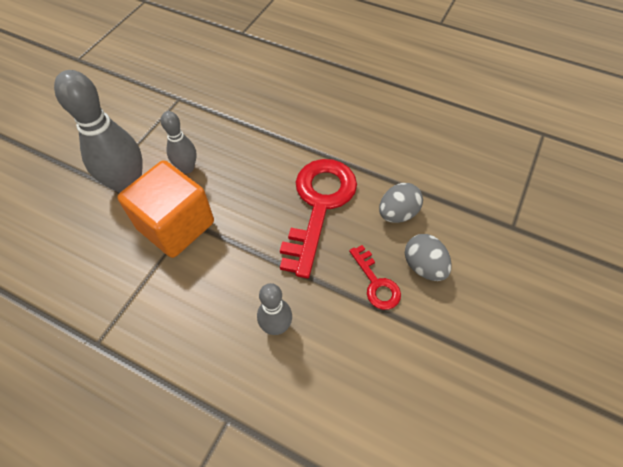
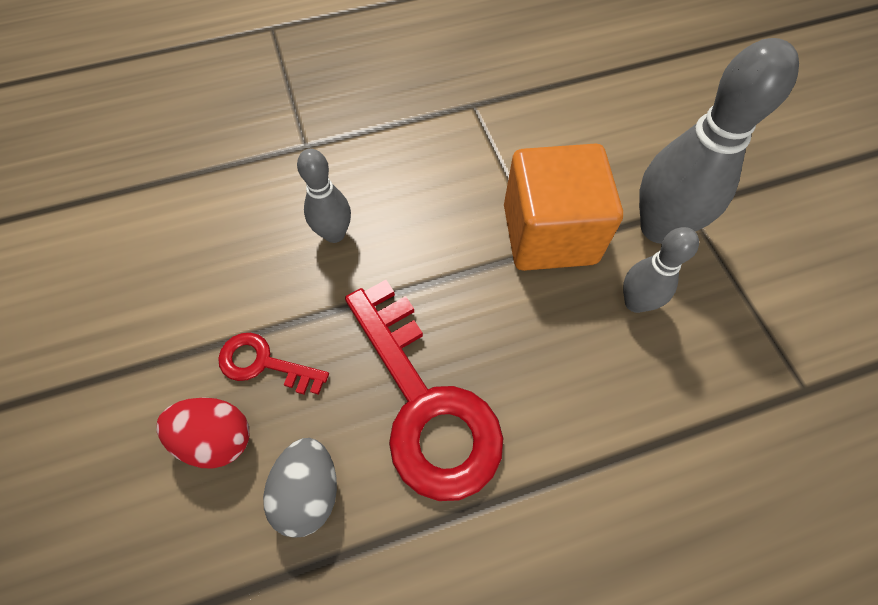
camera: 135 degrees right, 5 degrees up
(423, 266) = (217, 438): grey egg -> red egg

